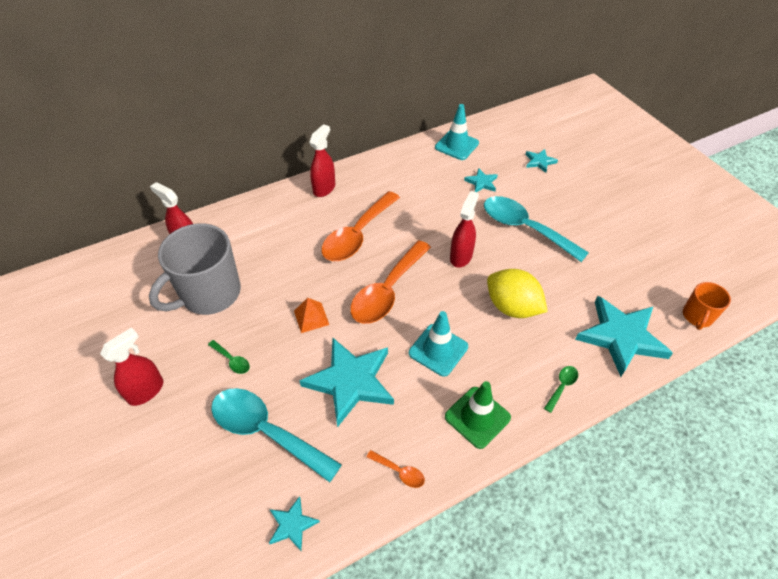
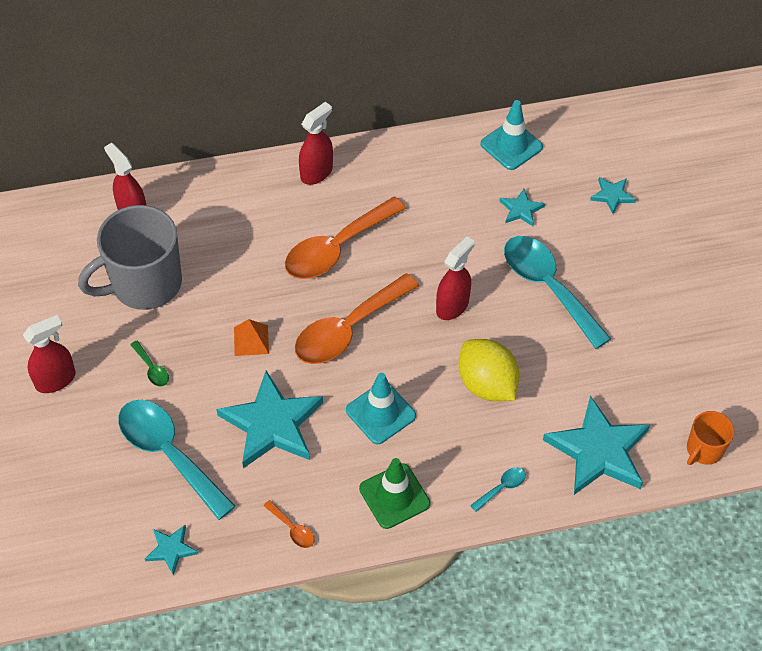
camera: 15 degrees right, 5 degrees up
(562, 386) = (501, 488): green spoon -> turquoise spoon

